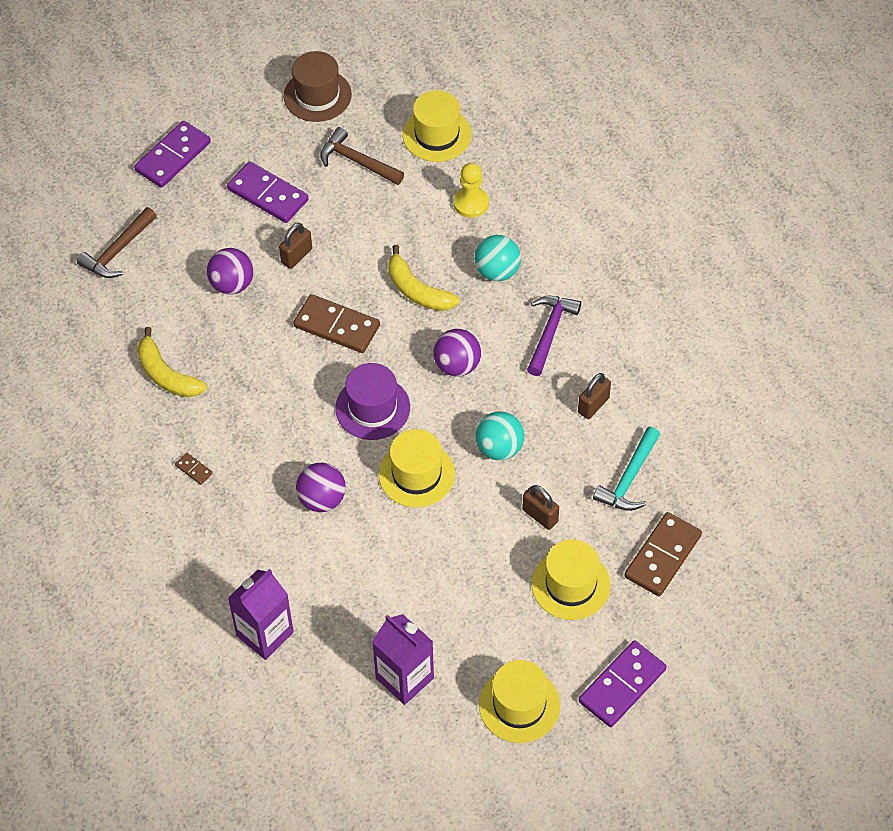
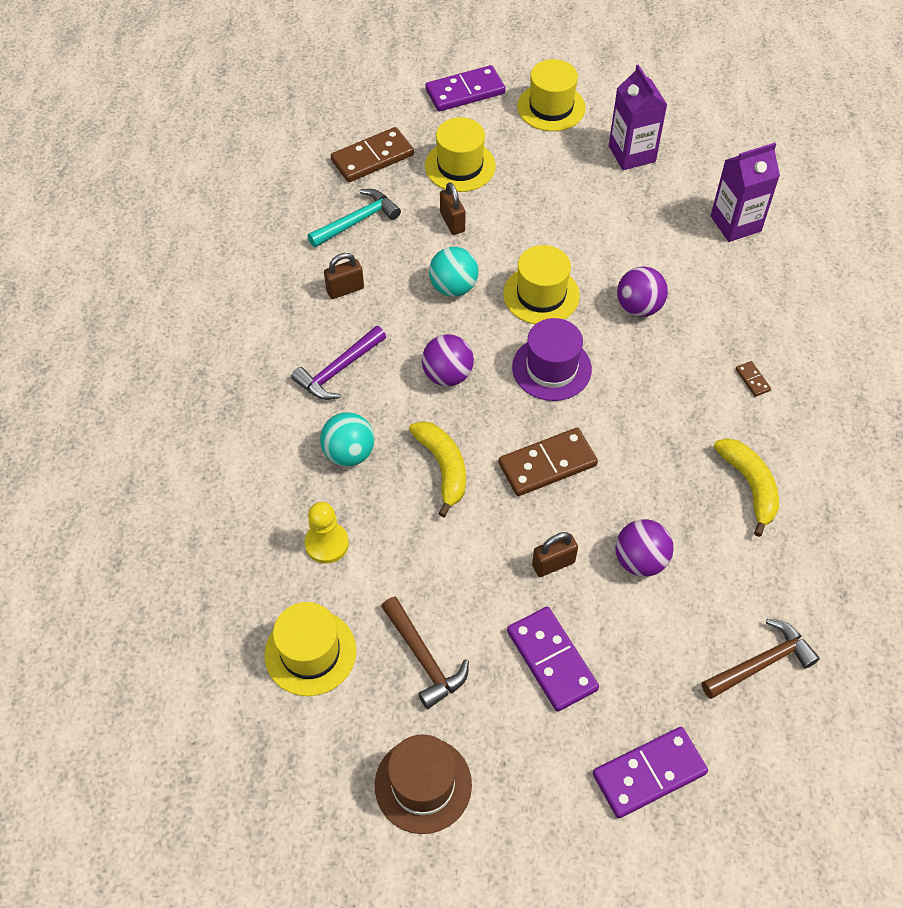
camera: 155 degrees left, 0 degrees up
(336, 326) = (547, 464): brown domino -> brown domino turned 75 degrees counterclockwise

